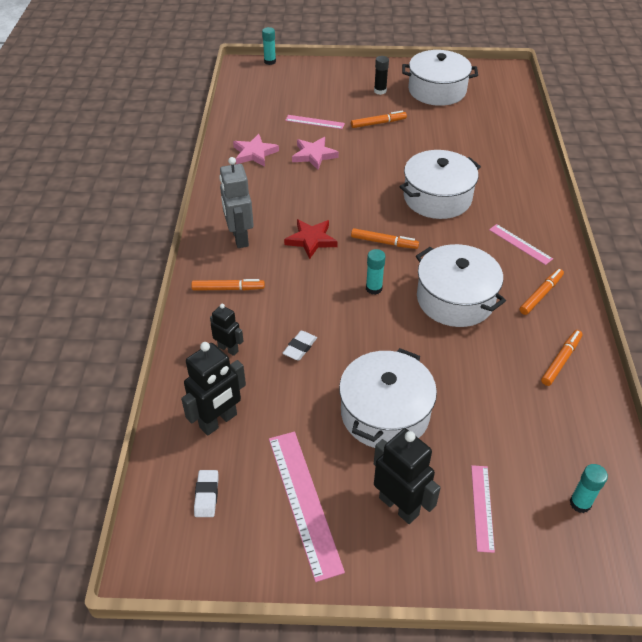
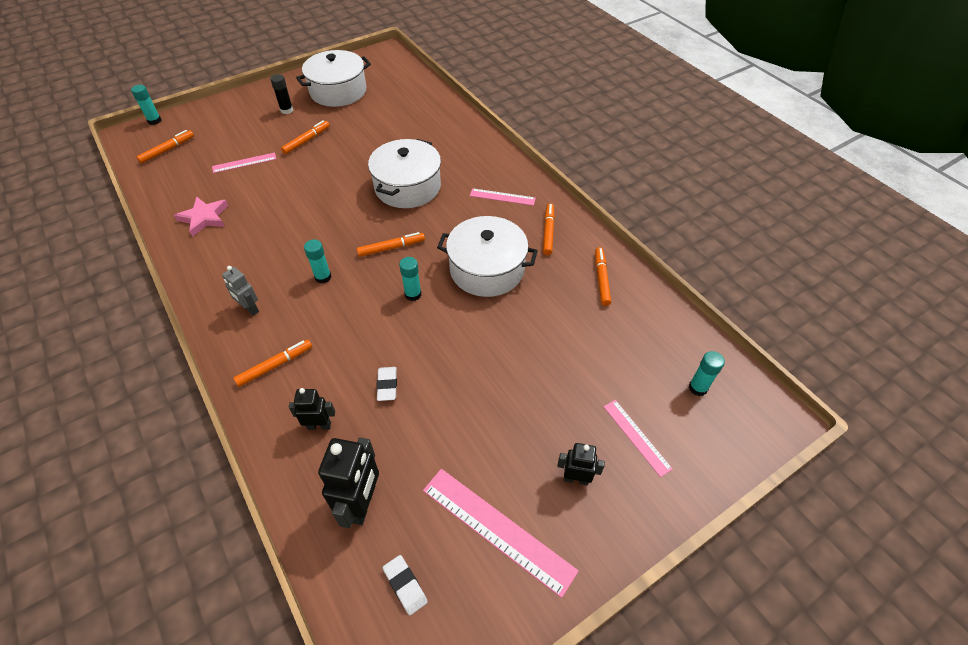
camera: 35 degrees left, 5 degrees up
(239, 238) = (250, 309): grey robot -> grey robot, size x0.59
(264, 89) = (167, 150): none -> orange marker
(311, 240) = (323, 277): red star -> turquoise glue stick
(314, 155) = (267, 195): pink star -> none
(385, 413) = (504, 402): white pot -> none
(399, 506) = (576, 478): black robot -> black robot, size x0.59

